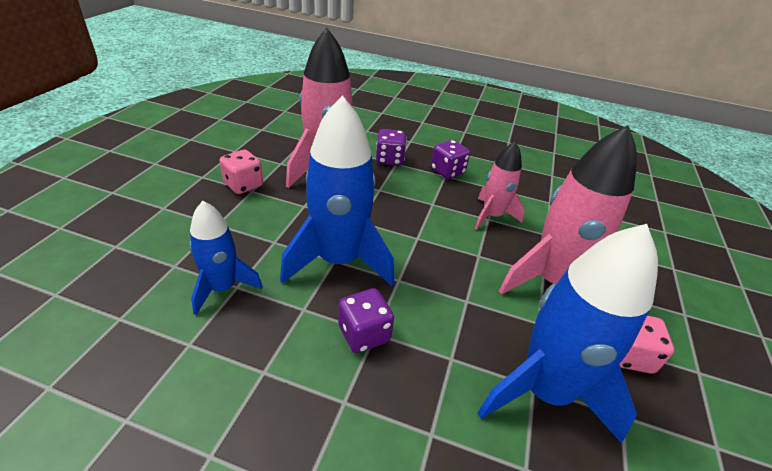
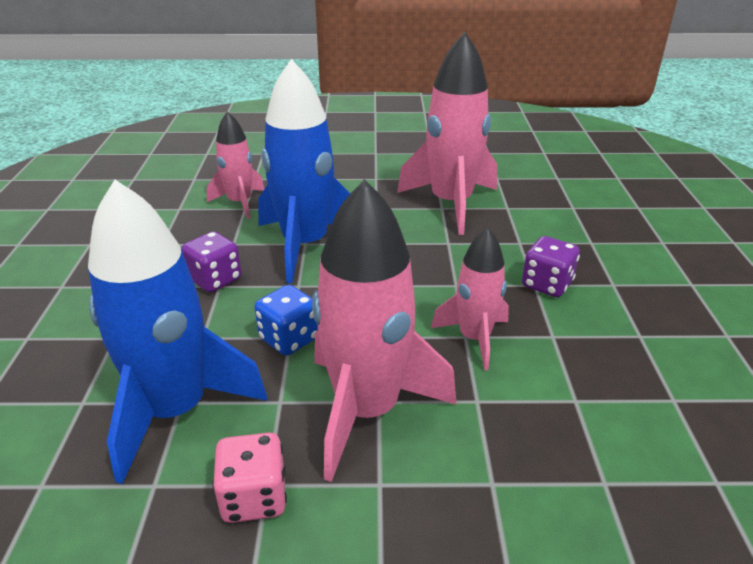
camera: 75 degrees right, 5 degrees down
(222, 288) = (240, 203): blue rocket -> pink rocket
(243, 185) = (380, 172): pink dice -> none
(389, 159) = (522, 236): purple dice -> none
(469, 301) = (289, 339): none -> blue dice

